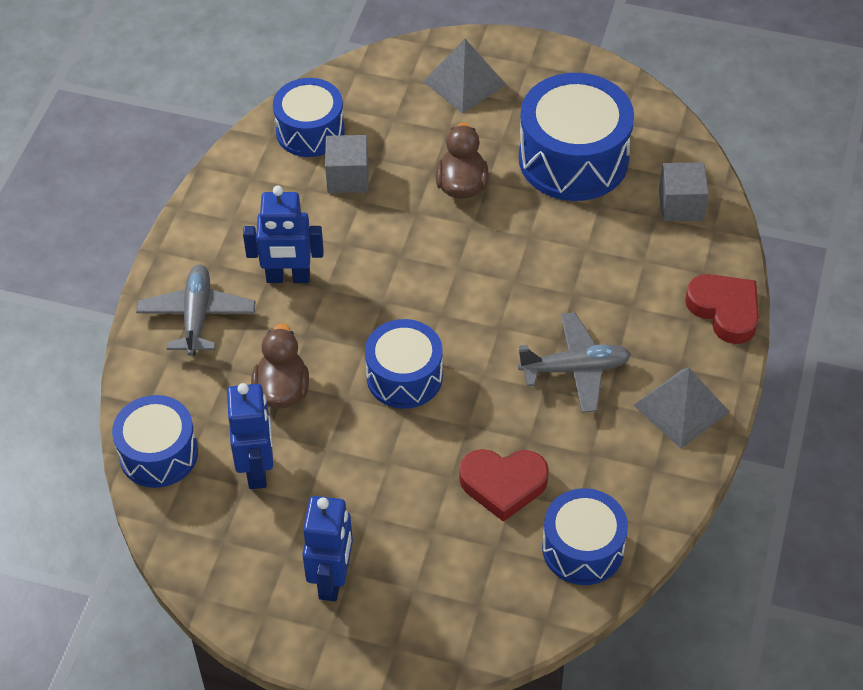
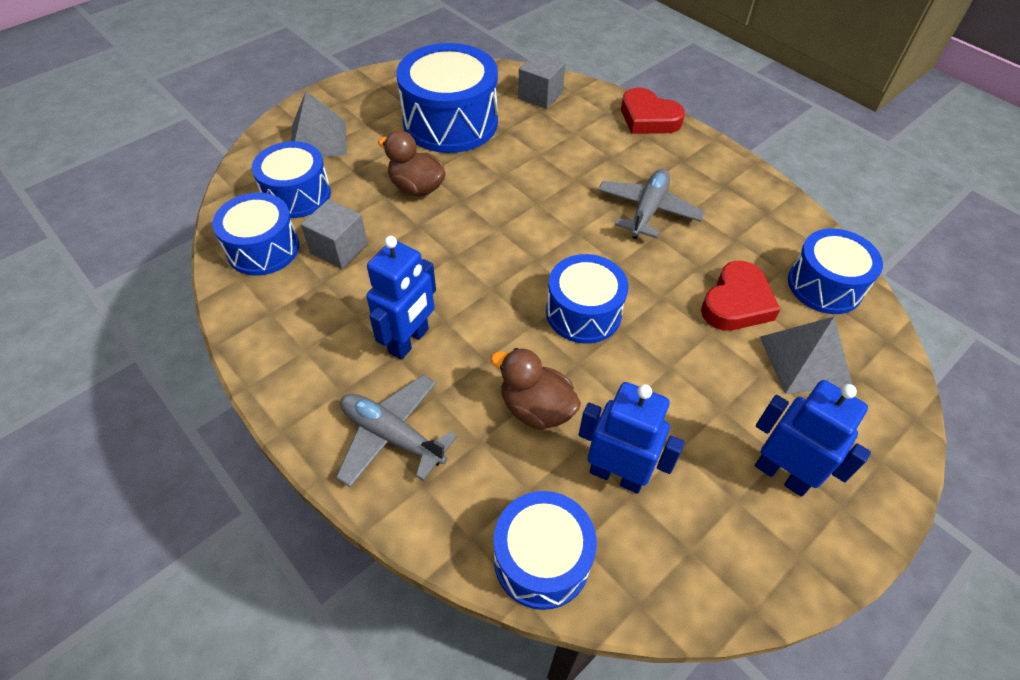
camera: 60 degrees left, 0 degrees up
(385, 112) = (297, 195): none -> blue drum
(681, 408) = (720, 175): grey pyramid -> grey pyramid (805, 361)
(725, 310) = (648, 118): red heart -> red heart turned 135 degrees counterclockwise

